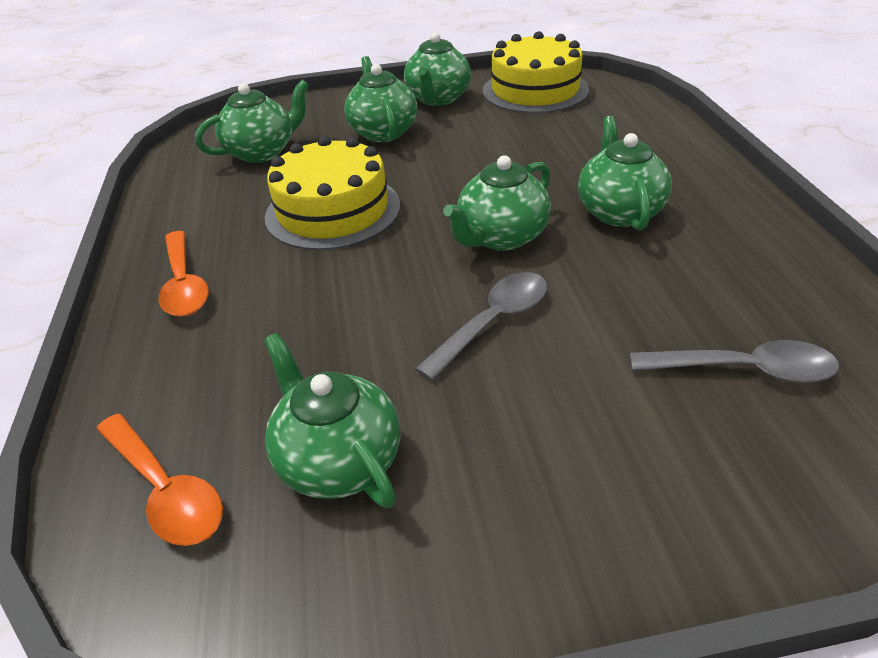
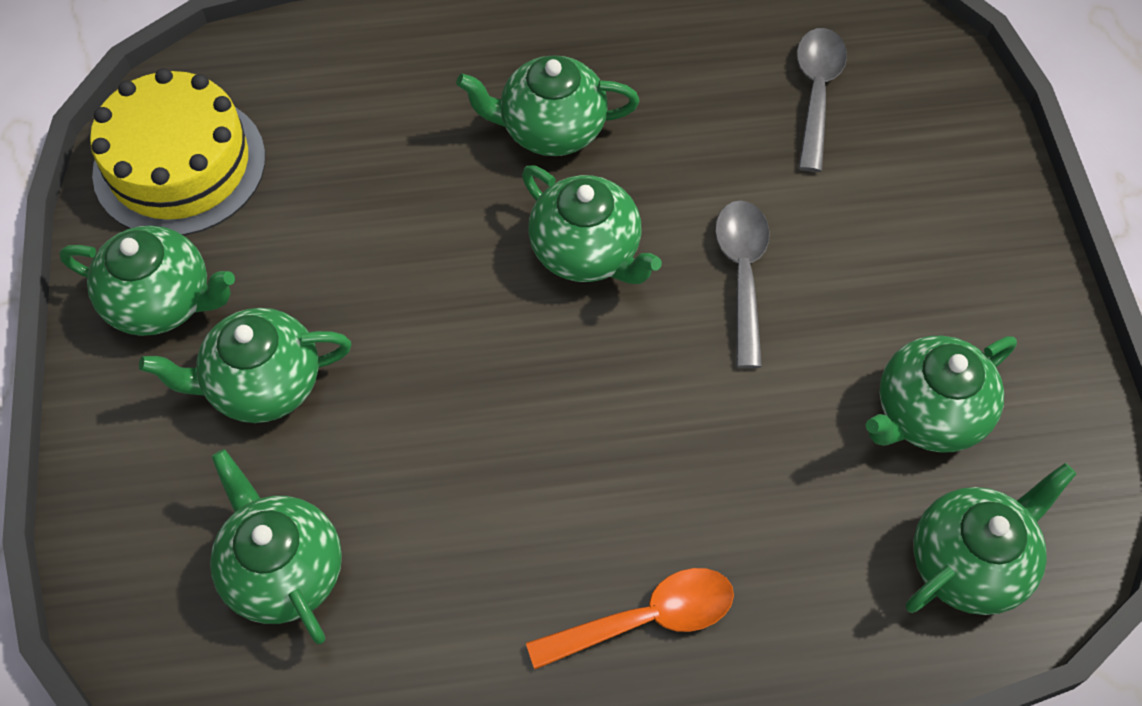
camera: 90 degrees left, 20 degrees up
(165, 490) = (969, 562): orange spoon -> green teapot
(333, 211) = (493, 445): yellow cake -> none
(493, 322) = (742, 274): grey spoon -> grey spoon turned 45 degrees clockwise

